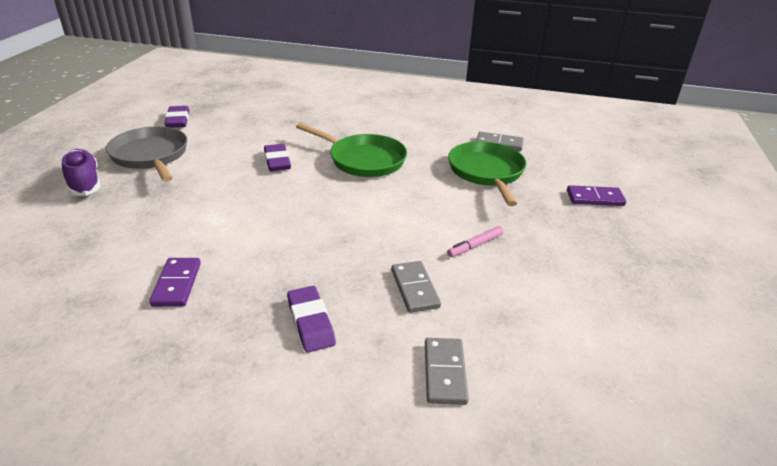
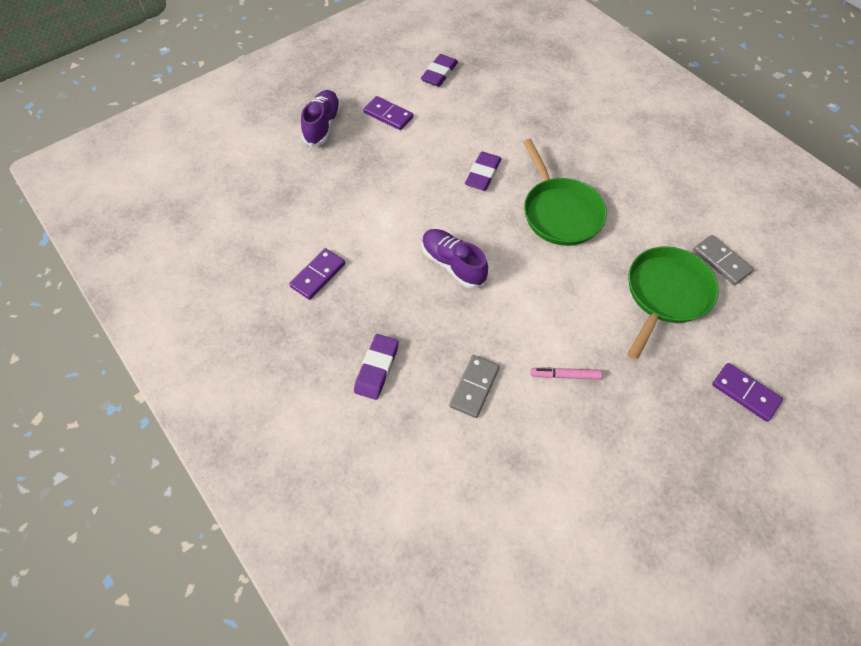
camera: 40 degrees right, 25 degrees up
(151, 156) = (388, 115): grey pan -> purple domino
(309, 221) = (453, 264): none -> purple shoe
(445, 373) = (428, 475): grey domino -> none

